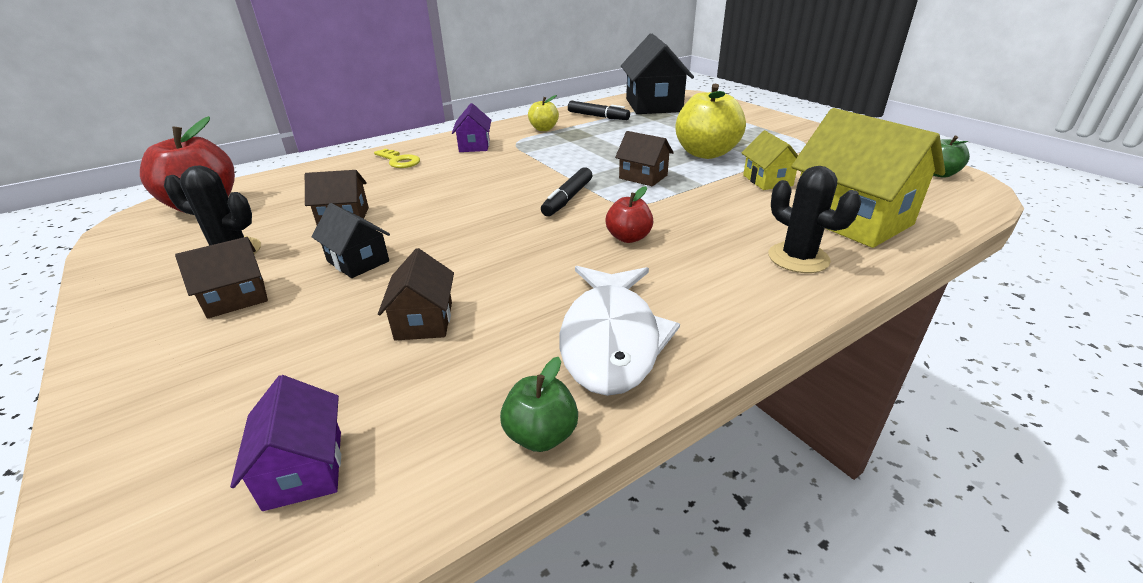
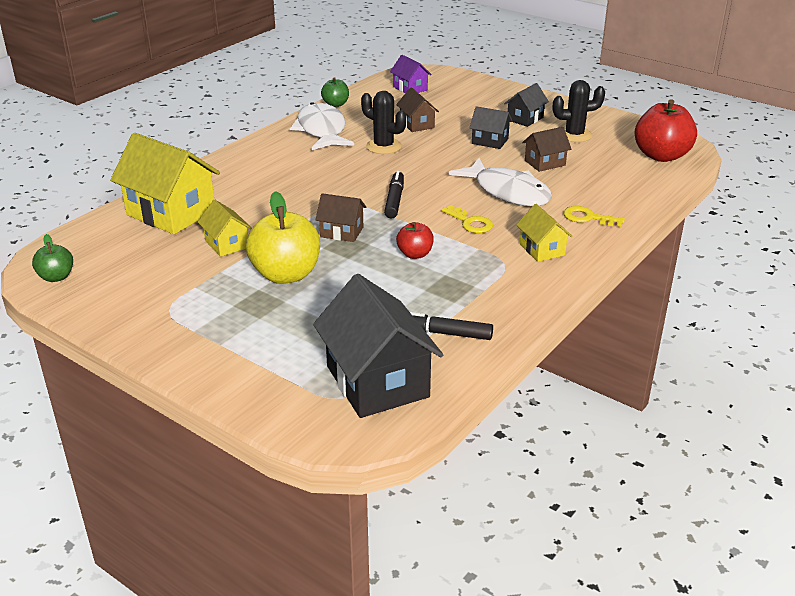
camera: 160 degrees right, 0 degrees up
(236, 298) = (525, 119): brown house -> black house
(436, 191) = (508, 192): none -> white fish
(474, 146) = (542, 249): purple house -> yellow house
(510, 170) = (470, 222): none -> yellow key
(544, 129) = (494, 292): yellow apple -> none
(628, 237) = (332, 177): red apple -> red apple (415, 254)
(798, 258) = (220, 179): black cactus -> black cactus (383, 146)

